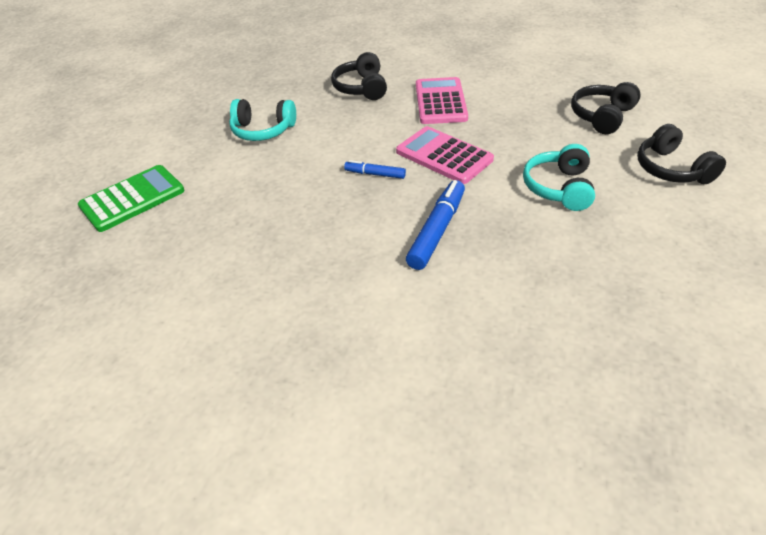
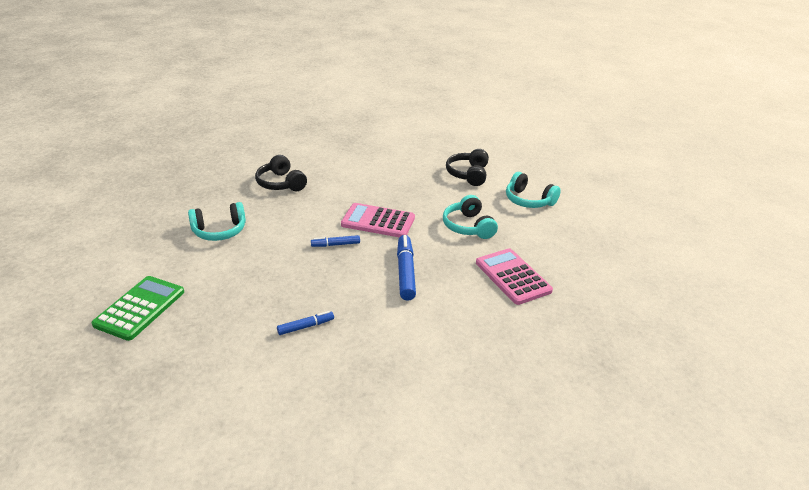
camera: 30 degrees left, 10 degrees down
(276, 268) = (306, 326): none -> blue marker
(440, 102) = (350, 183): pink calculator -> pink calculator (512, 277)
(671, 169) = (528, 200): black headphones -> turquoise headphones

